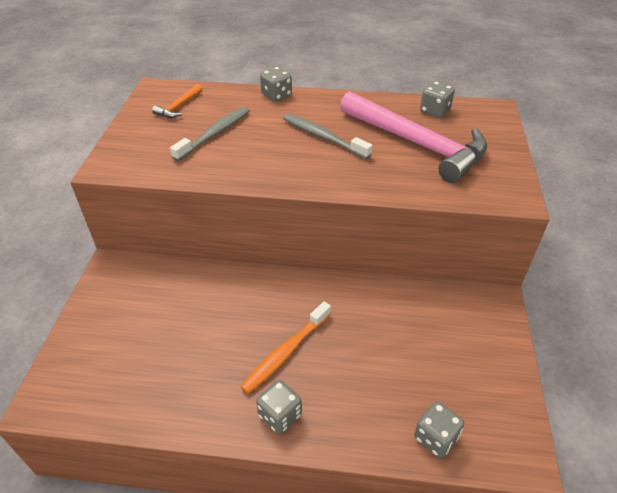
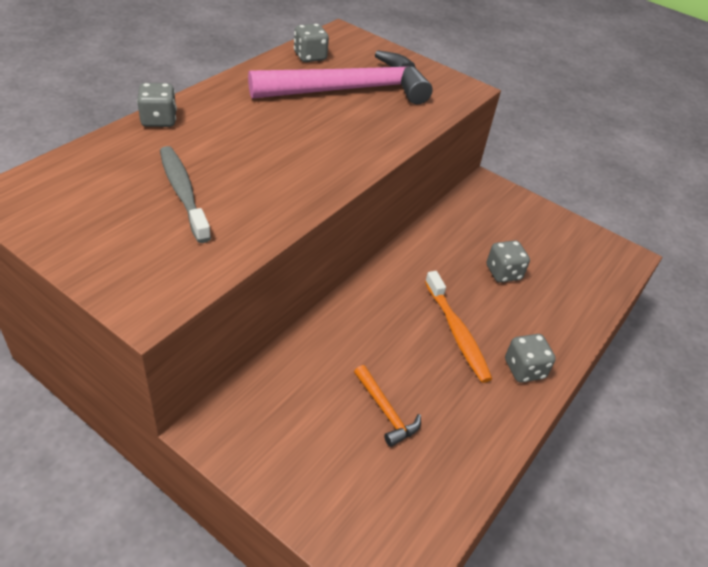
camera: 65 degrees left, 0 degrees up
(179, 106) = (81, 196): orange hammer -> orange hammer (385, 411)
(323, 137) = (278, 129): grey toothbrush -> none
(435, 437) = (592, 288): grey dice -> grey dice (503, 273)

